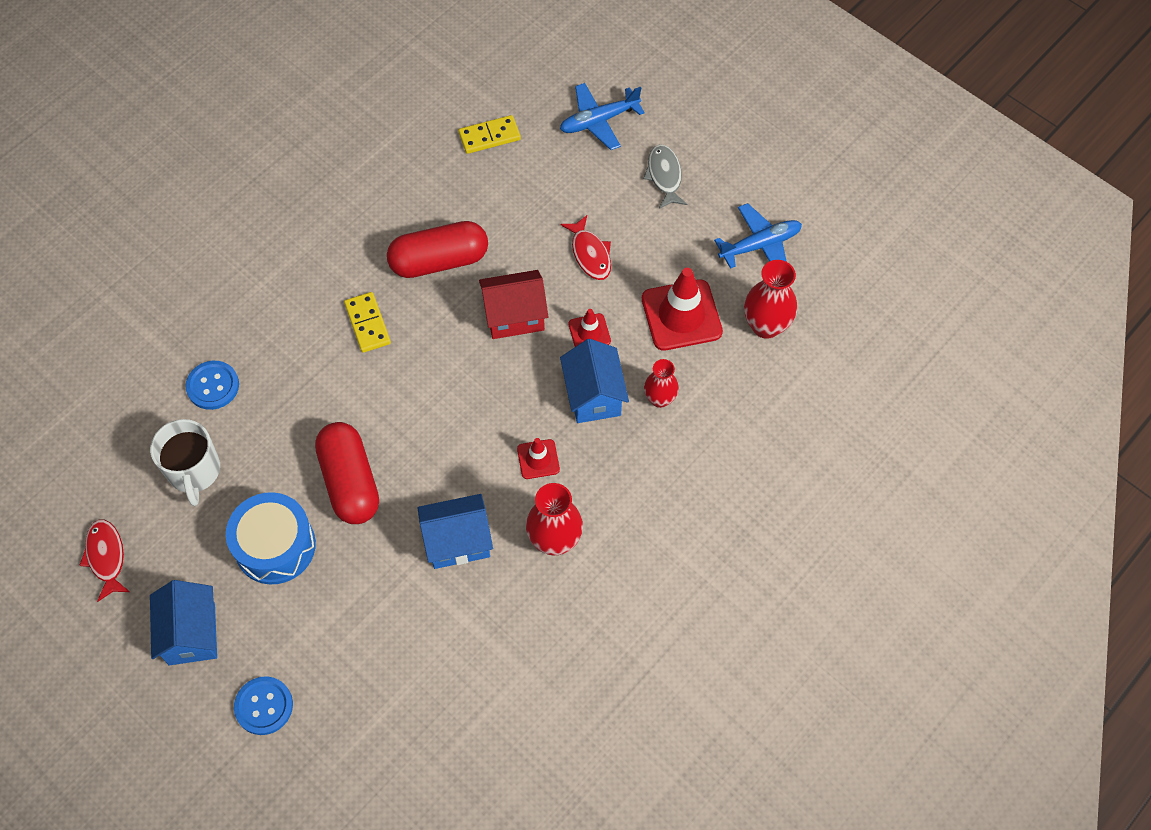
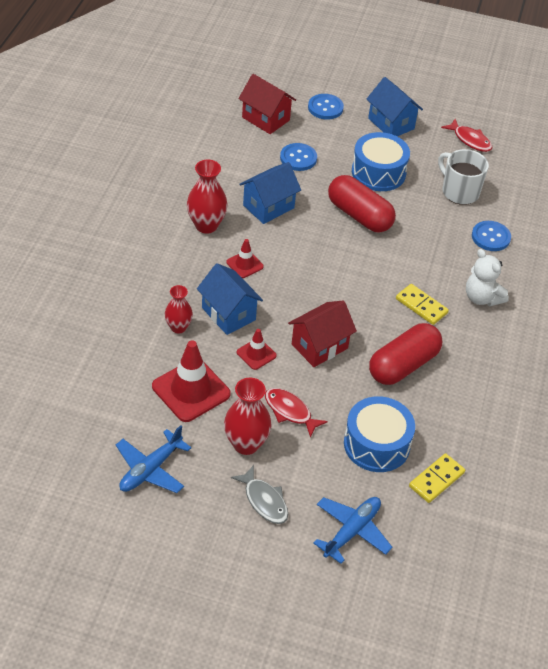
camera: 150 degrees right, 15 degrees down
(291, 308) = (482, 298): none -> white teddy bear
(366, 616) = (298, 158): none -> blue button
(366, 717) = (265, 119): none -> red house
(524, 189) = (376, 444): none -> blue drum
(766, 326) = (118, 405): red vase -> red vase (246, 444)

